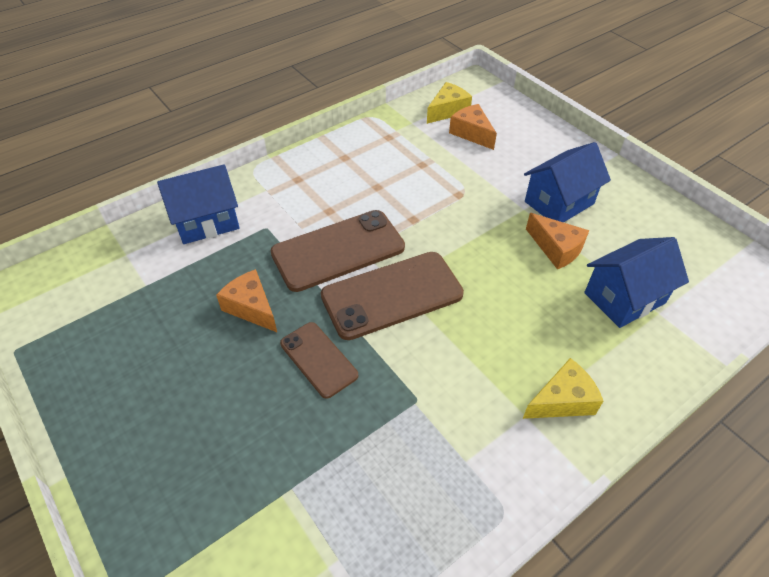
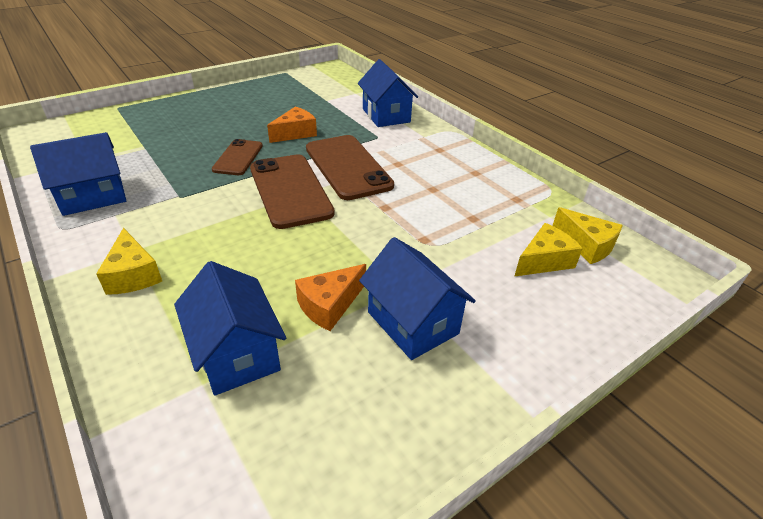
camera: 90 degrees right, 10 degrees down
(318, 359) = (238, 157): brown phone -> brown phone turned 45 degrees counterclockwise
(430, 506) = (93, 197): none -> blue house
(472, 133) = (544, 261): orange cheese -> yellow cheese

